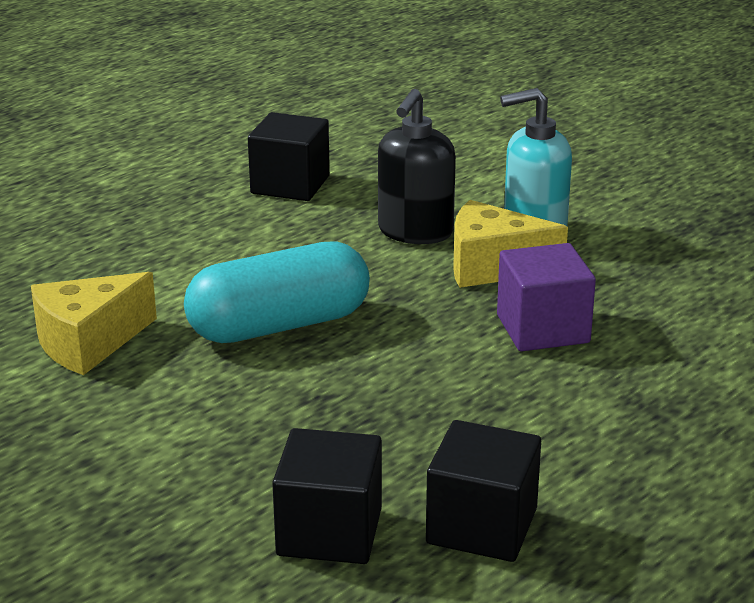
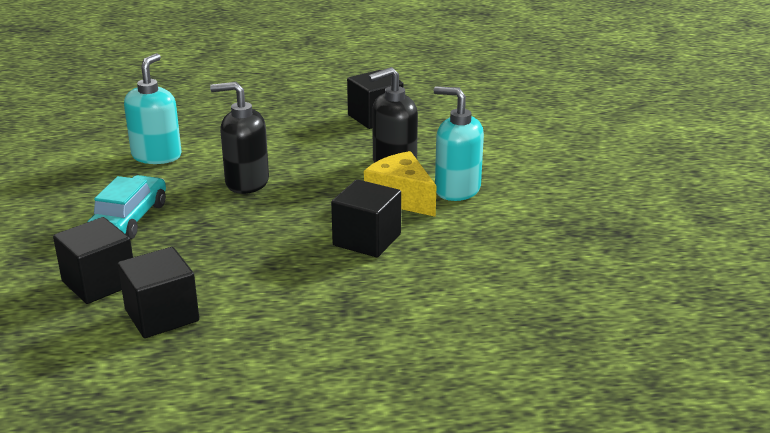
camera: 40 degrees right, 0 degrees up
(88, 343) = (157, 156): yellow cheese -> turquoise soap dispenser
(213, 437) = (130, 219): none -> turquoise car
(279, 325) = (246, 182): turquoise capsule -> black soap dispenser
(542, 329) = (367, 240): purple cube -> black cube

